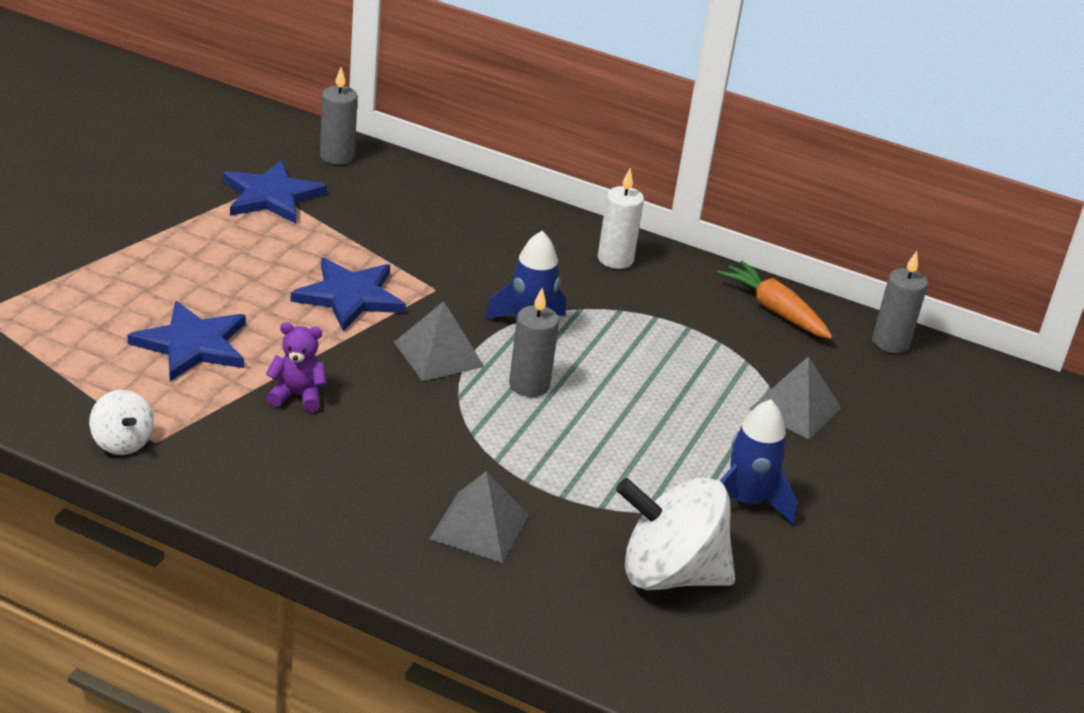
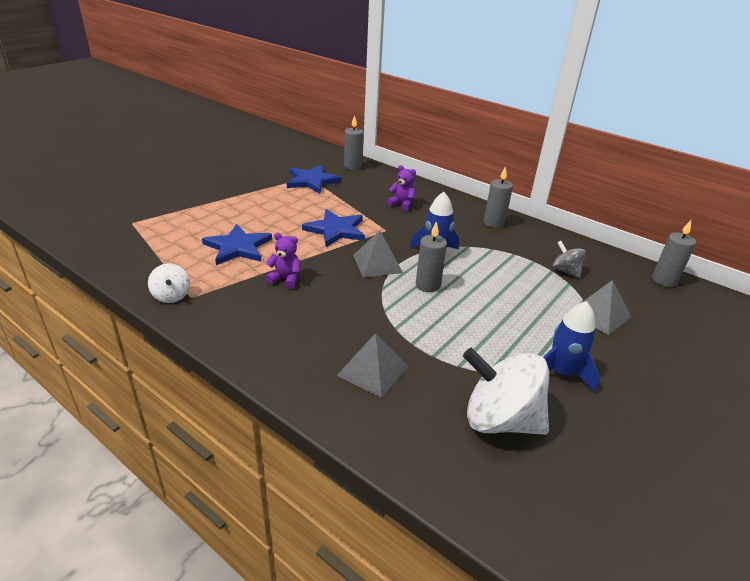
camera: 15 degrees right, 0 degrees up
(450, 235) = (402, 204): none -> purple teddy bear
(615, 259) = (494, 223): white candle -> grey candle
(740, 340) = (565, 271): none -> grey spinning top
(774, 310) = (588, 256): orange carrot -> none

